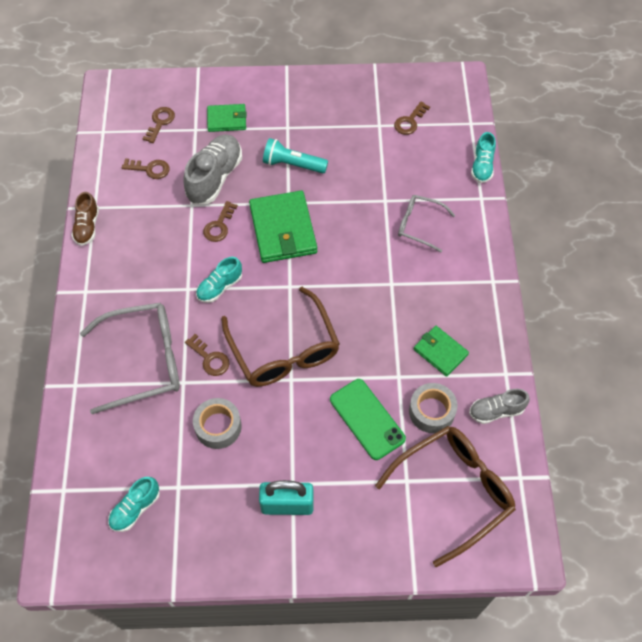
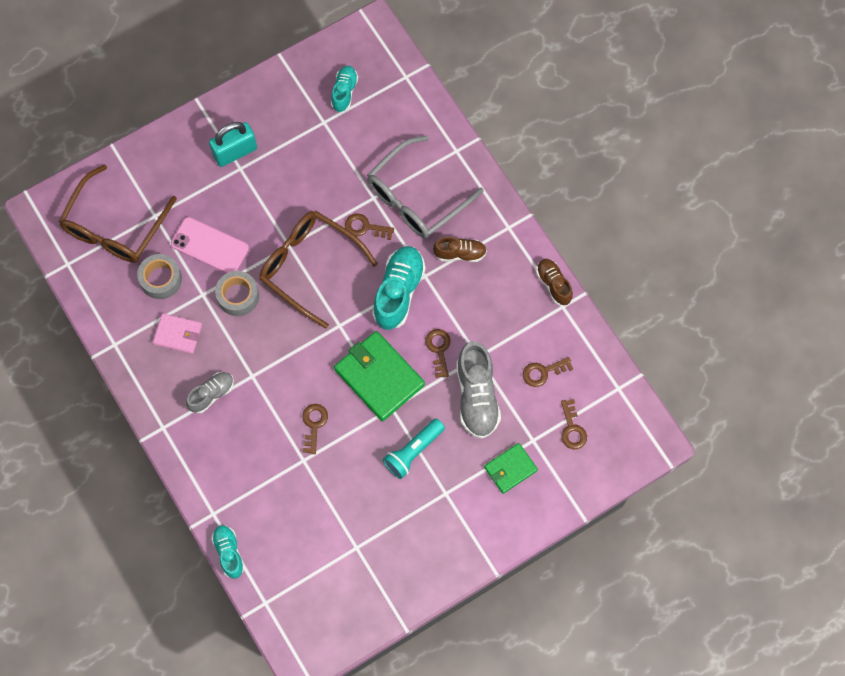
camera: 150 degrees right, 10 degrees up
(143, 291) = (460, 253): none -> brown shoe
(218, 427) = (322, 179): grey tape -> grey tape (238, 296)
(219, 287) = (398, 292): turquoise shoe -> turquoise shoe, size x1.70
(292, 165) = (413, 452): turquoise flashlight -> turquoise flashlight turned 150 degrees clockwise
(367, 419) = (210, 246): green phone -> pink phone
(410, 121) = (328, 569): brown key -> brown key (314, 425)
(419, 225) = (257, 450): grey glasses -> none
(440, 352) = (178, 334): green wallet -> pink wallet
(496, 411) = (109, 307): grey shoe -> grey shoe (212, 394)

